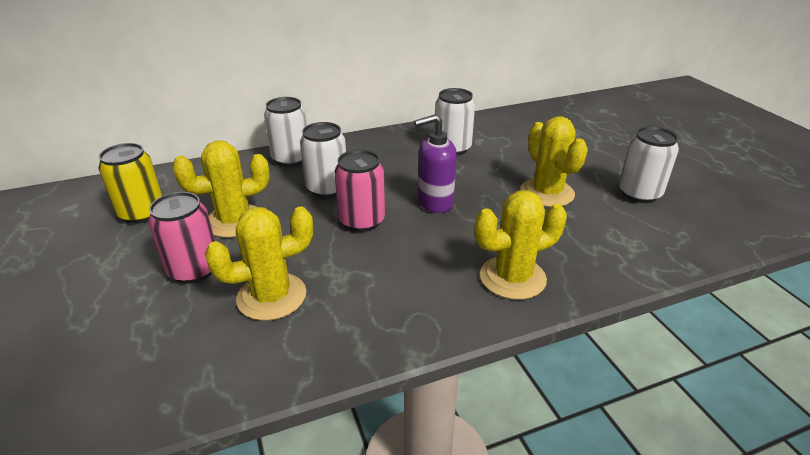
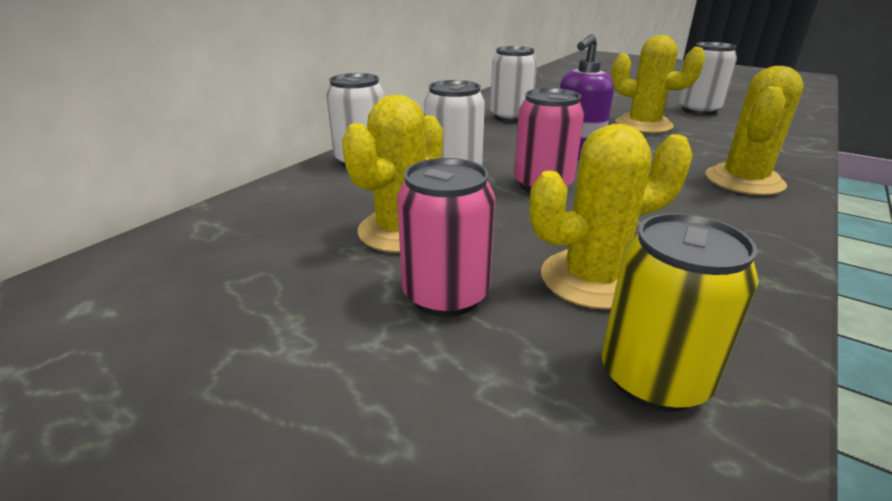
camera: 35 degrees left, 5 degrees down
(142, 213) = (244, 268): yellow can -> yellow can (653, 378)
(271, 296) = (592, 279): yellow cactus -> yellow cactus turned 45 degrees clockwise

